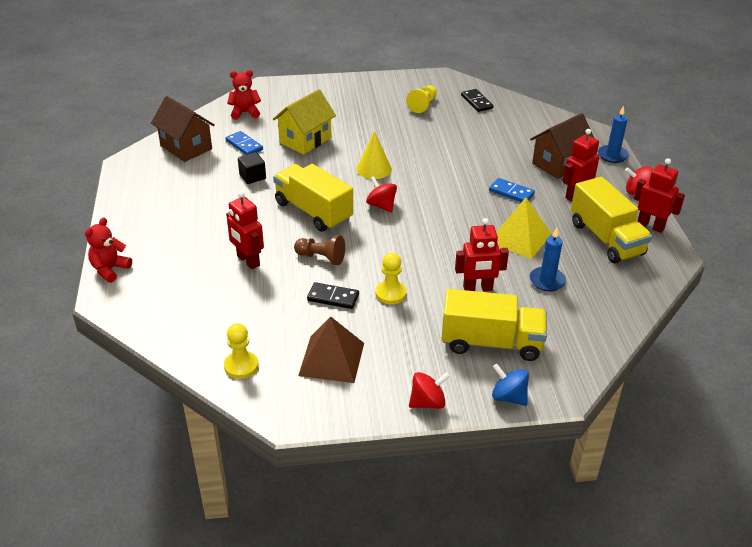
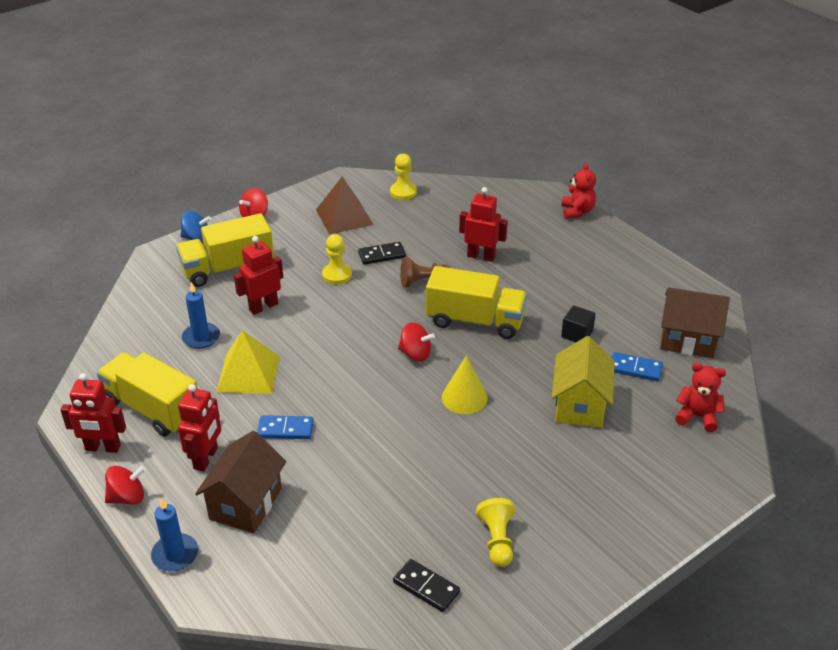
camera: 150 degrees right, 0 degrees up
(245, 113) = (697, 416): red teddy bear -> red teddy bear turned 120 degrees counterclockwise

